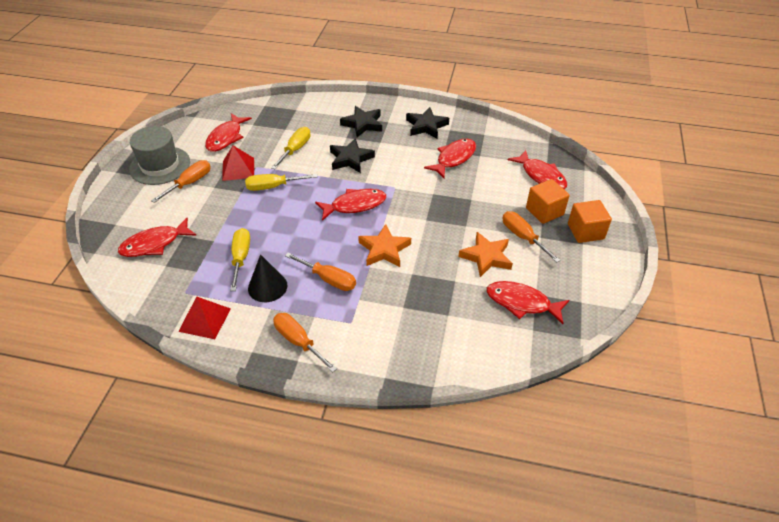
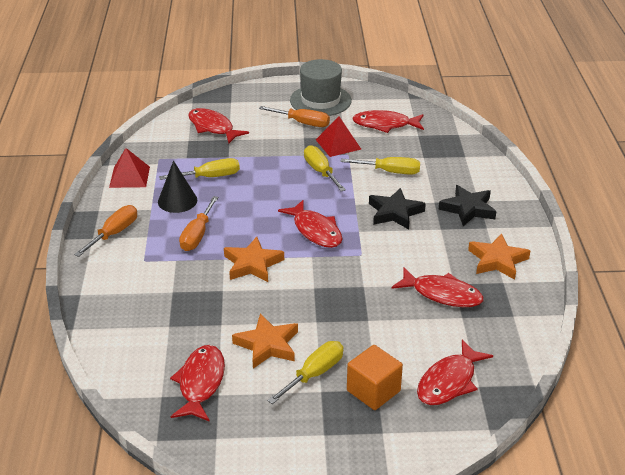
camera: 75 degrees right, 10 degrees down
(426, 126) = (497, 260): black star -> orange star
(523, 237) = (314, 374): orange screwdriver -> yellow screwdriver
(585, 231) = (349, 436): orange cube -> none

